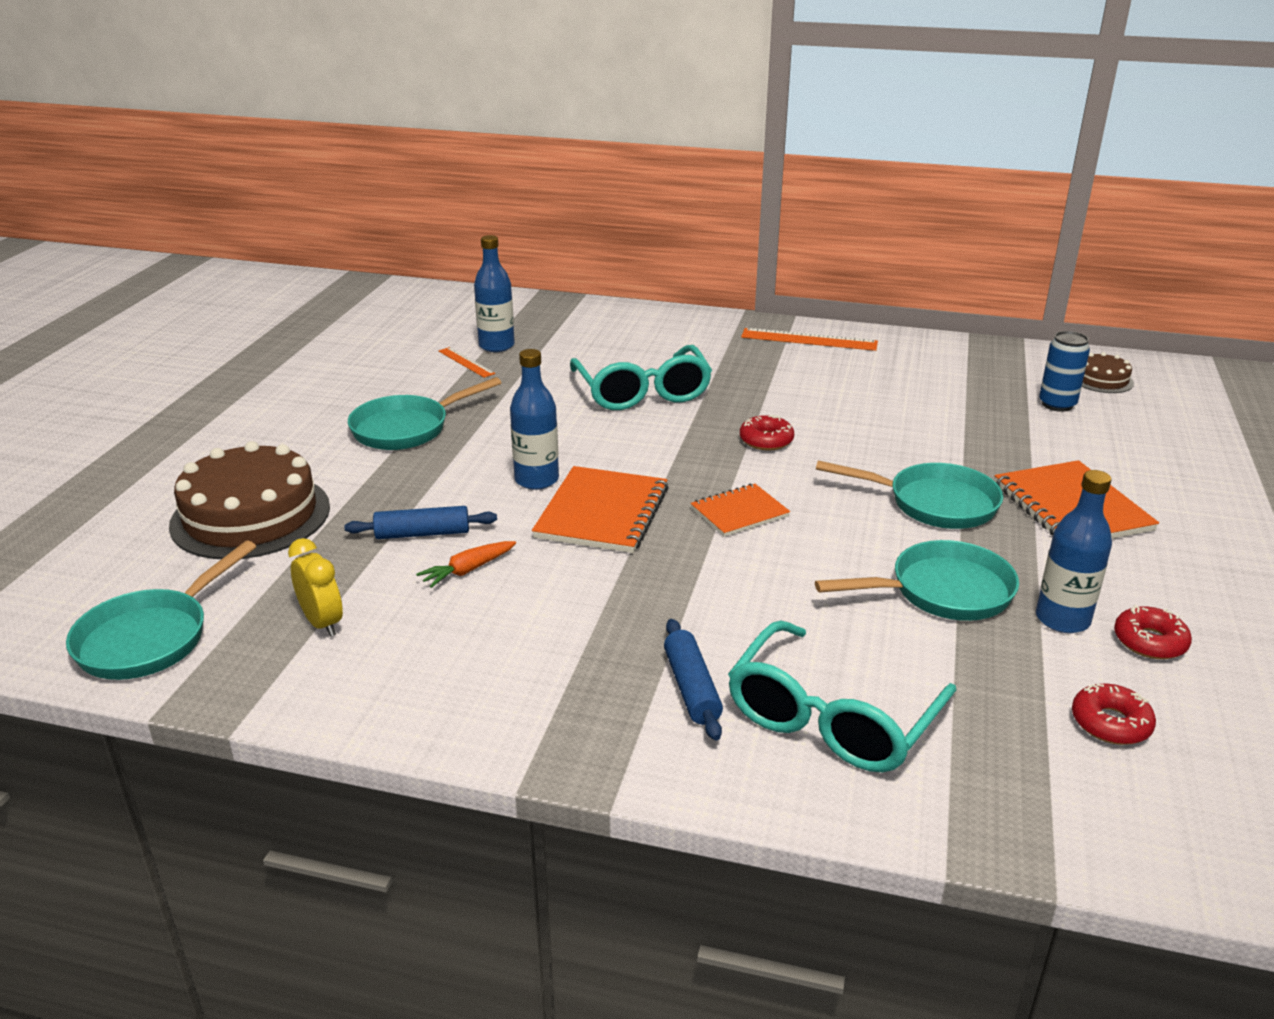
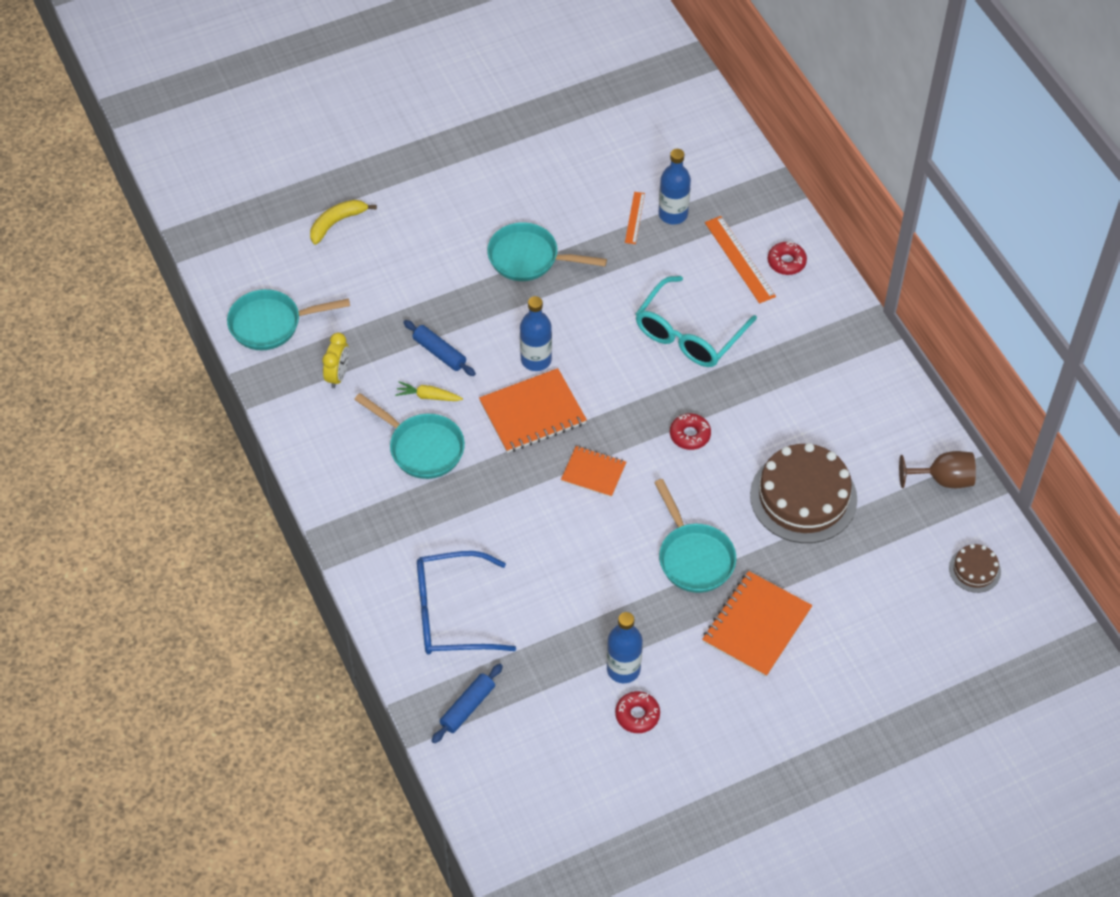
camera: 50 degrees right, 25 degrees up
(126, 516) = (336, 223): none -> yellow banana
(250, 515) = (385, 270): brown cake -> brown cake (803, 497)
(468, 570) = (428, 396): orange carrot -> yellow carrot
(692, 688) = (424, 548): blue rolling pin -> blue rolling pin (467, 707)
(809, 339) = (865, 371): orange ruler -> orange ruler (740, 259)
(832, 718) = (451, 613): turquoise glasses -> blue glasses
(942, 592) = (600, 605): turquoise pan -> turquoise pan (422, 447)
(977, 355) = (943, 479): none -> brown goblet
(1057, 405) = (902, 560): blue can -> none
(1110, 723) = (547, 723): red donut -> red donut (786, 262)

